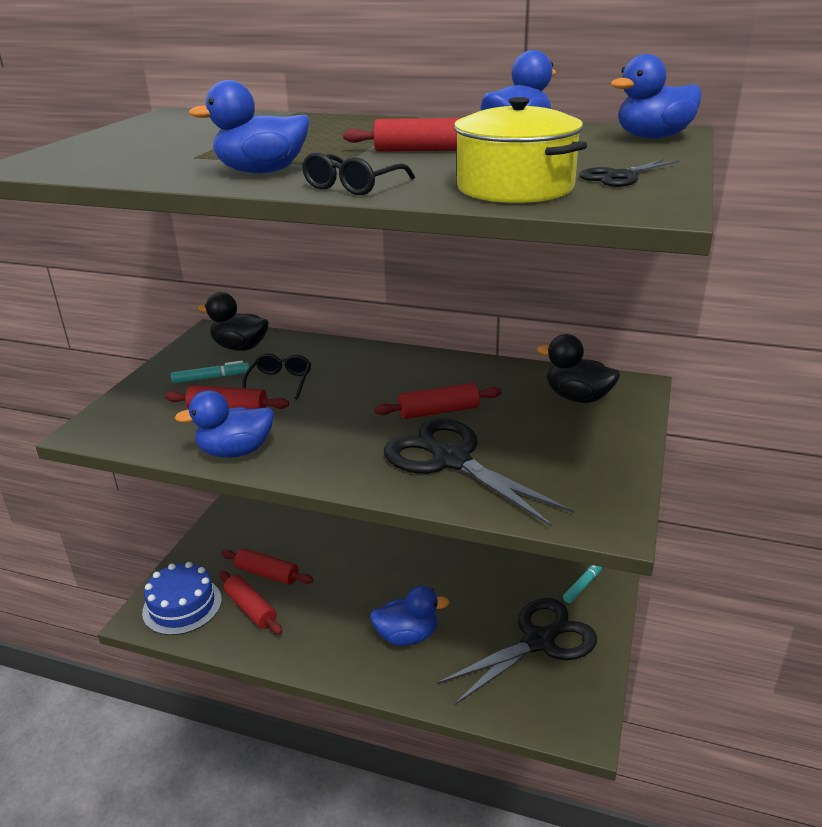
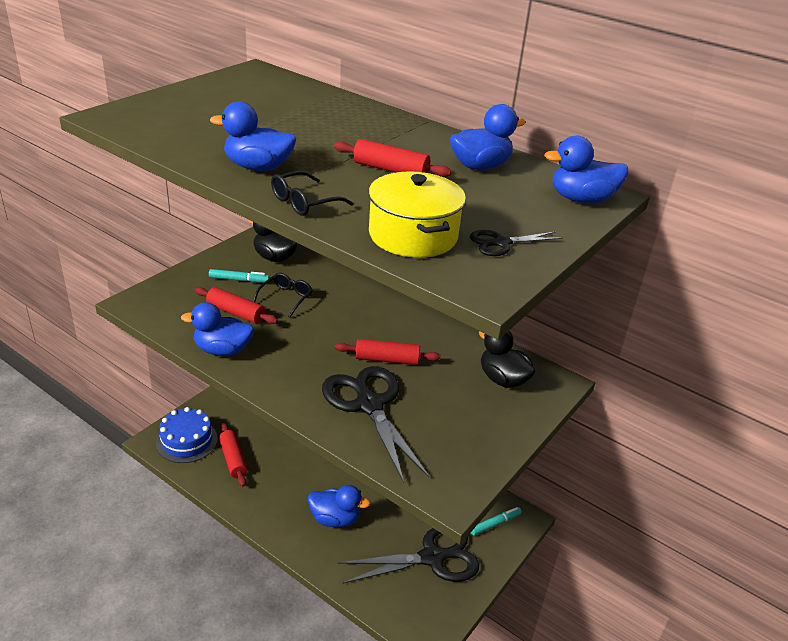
camera: 15 degrees right, 5 degrees up
(267, 574) = (257, 435): red rolling pin -> none

